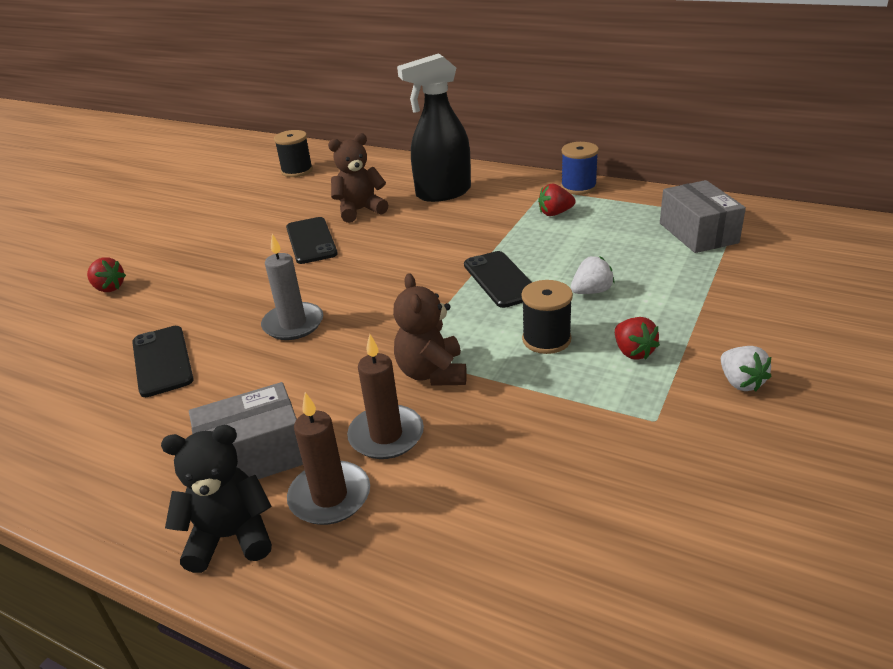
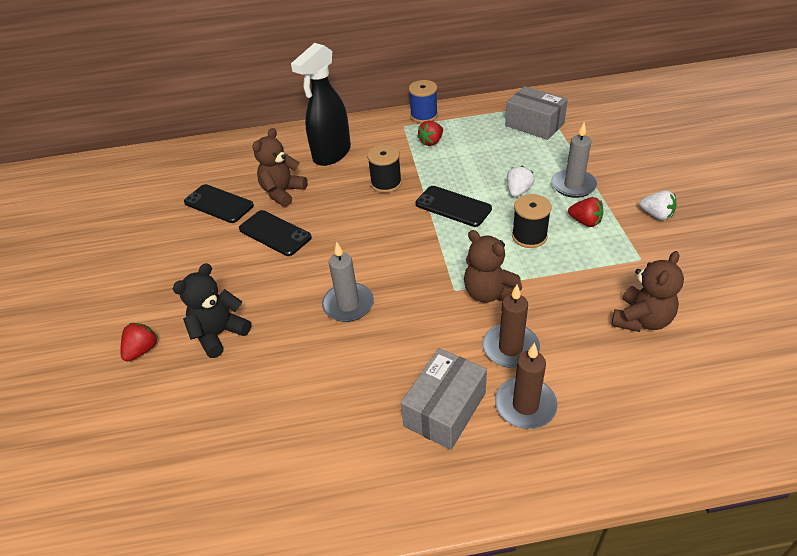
camera: 35 degrees left, 10 degrees up
(109, 288) = (142, 350): red strawberry -> red strawberry turned 60 degrees counterclockwise
(162, 361) = (281, 383): black phone -> black phone (219, 204)
(230, 537) = (498, 467): black teddy bear -> black teddy bear (219, 334)
(297, 171) = (179, 177): black spool -> black spool (386, 183)
(569, 484) = (641, 320): none -> brown teddy bear
(667, 310) = (573, 185): none -> grey candle

